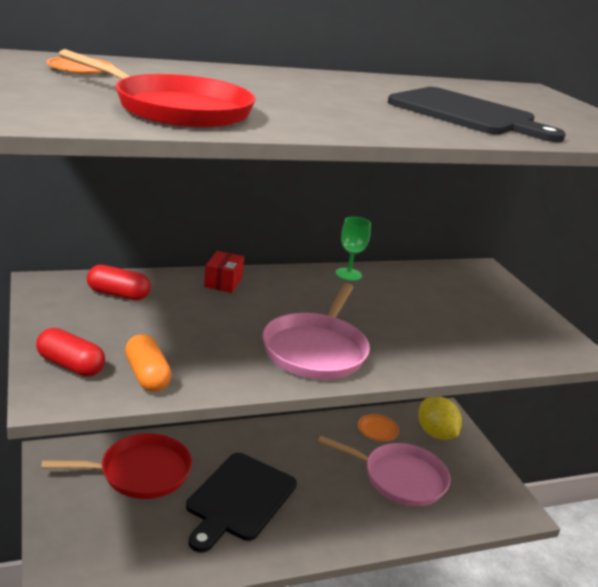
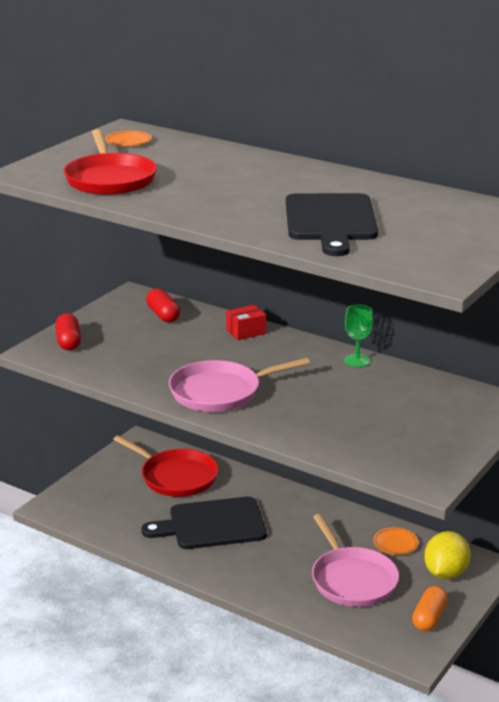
camera: 55 degrees right, 0 degrees up
(147, 375) = (96, 362): orange capsule -> orange capsule (429, 618)

